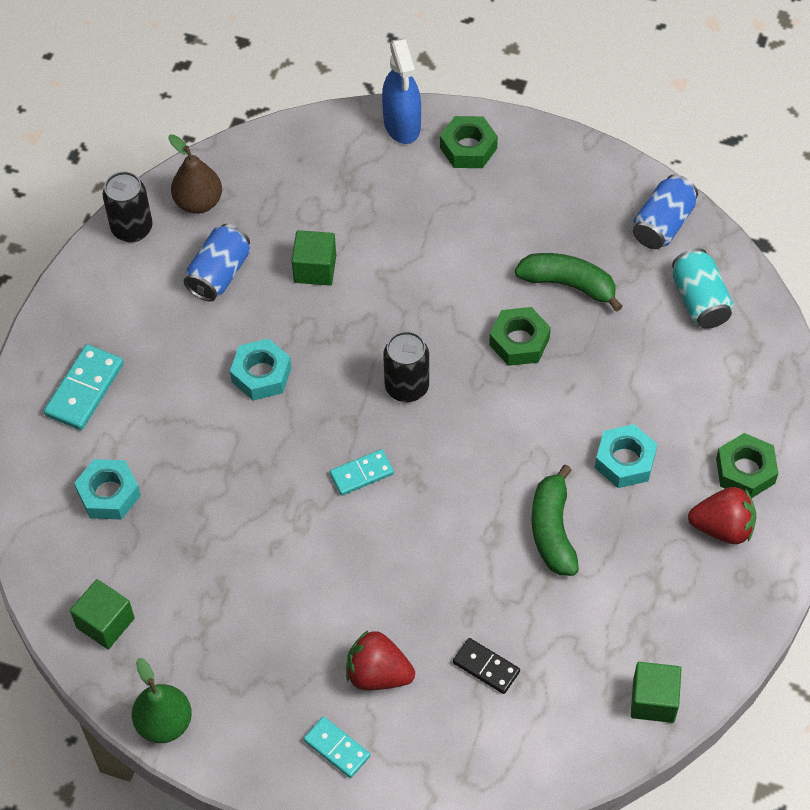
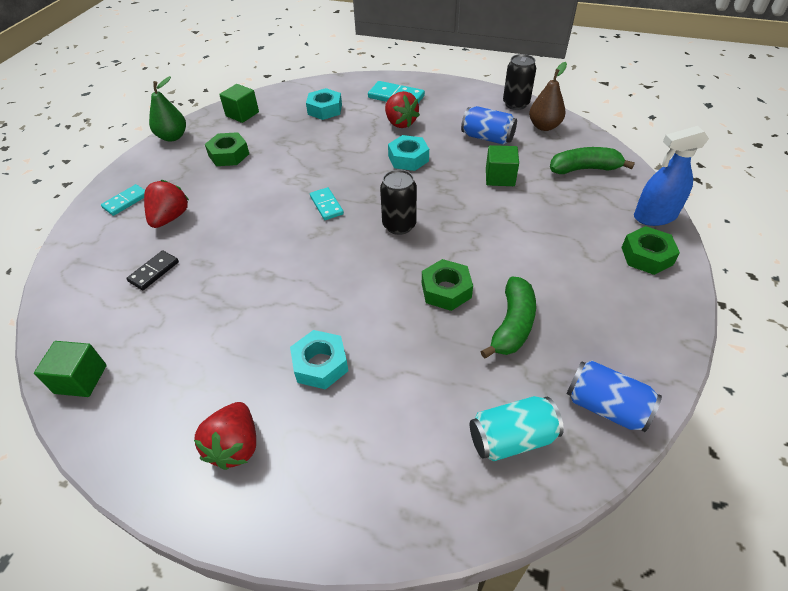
camera: 90 degrees right, 10 degrees down
(165, 384) = (400, 123): none -> red strawberry
(552, 530) = (260, 311): green banana -> green banana (584, 169)
(745, 471) = (297, 472): green nut -> green nut (229, 155)

